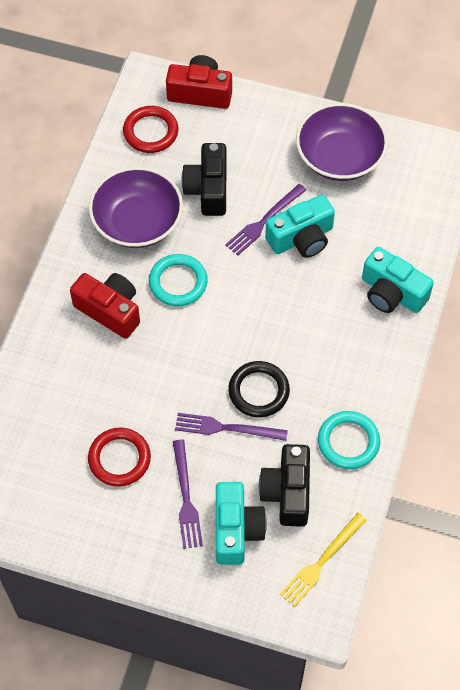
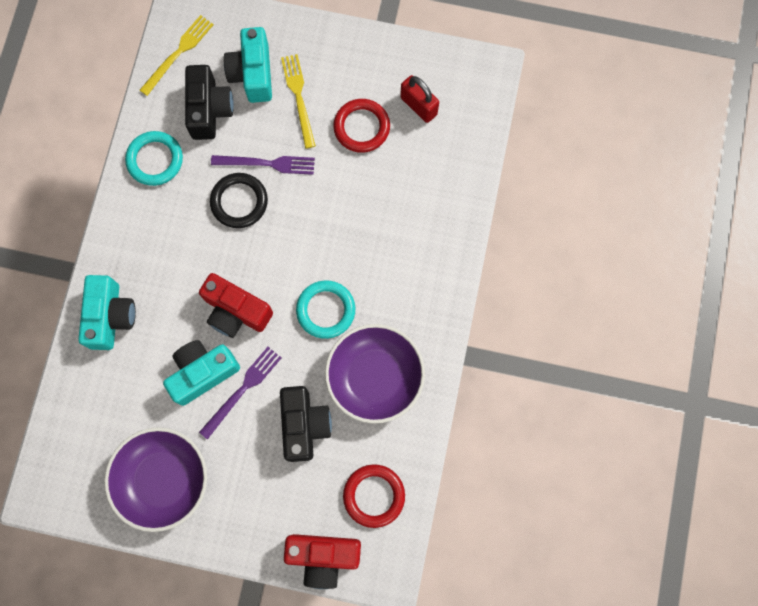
camera: 175 degrees right, 15 degrees up
(53, 477) = (418, 106): none -> red padlock
(110, 310) = (390, 273): red camera -> red camera (236, 311)
(186, 498) = (299, 97): purple fork -> yellow fork
(392, 293) = (110, 316): turquoise camera -> turquoise camera turned 60 degrees clockwise

